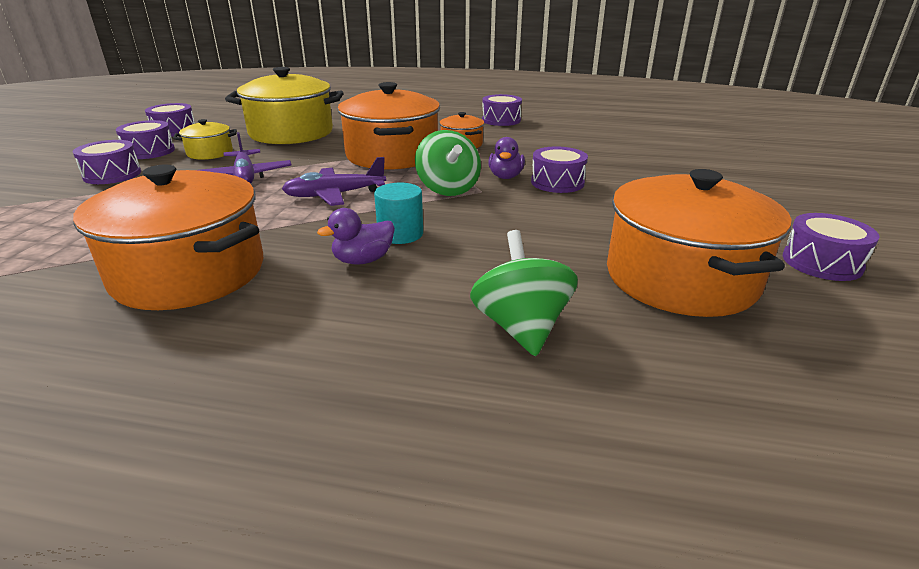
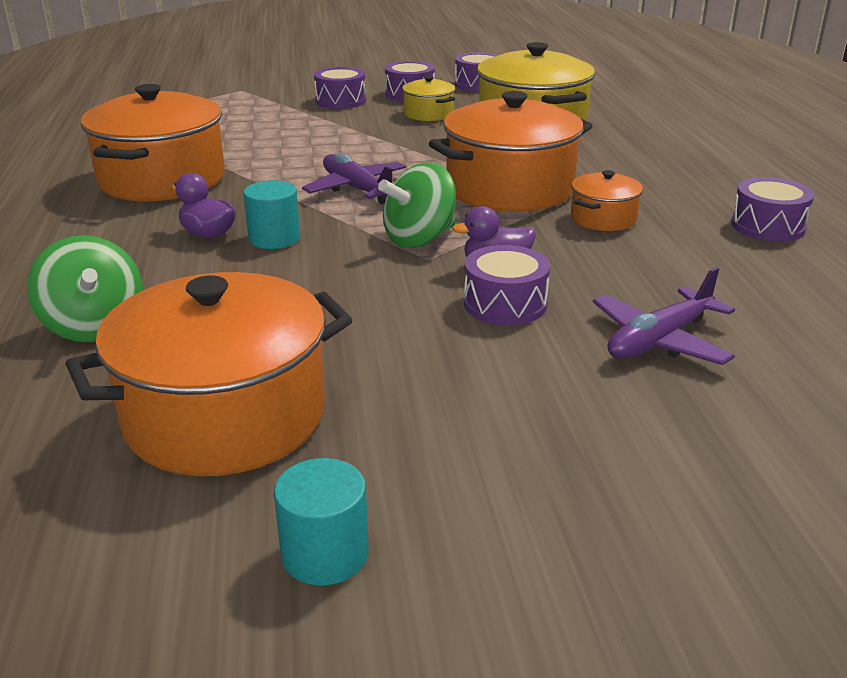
camera: 70 degrees right, 0 degrees up
(245, 176) = (376, 143): purple plane -> purple plane (659, 341)
(521, 327) = (94, 326): green spinning top -> green spinning top turned 90 degrees clockwise
(821, 262) = (325, 554): purple drum -> turquoise cylinder

